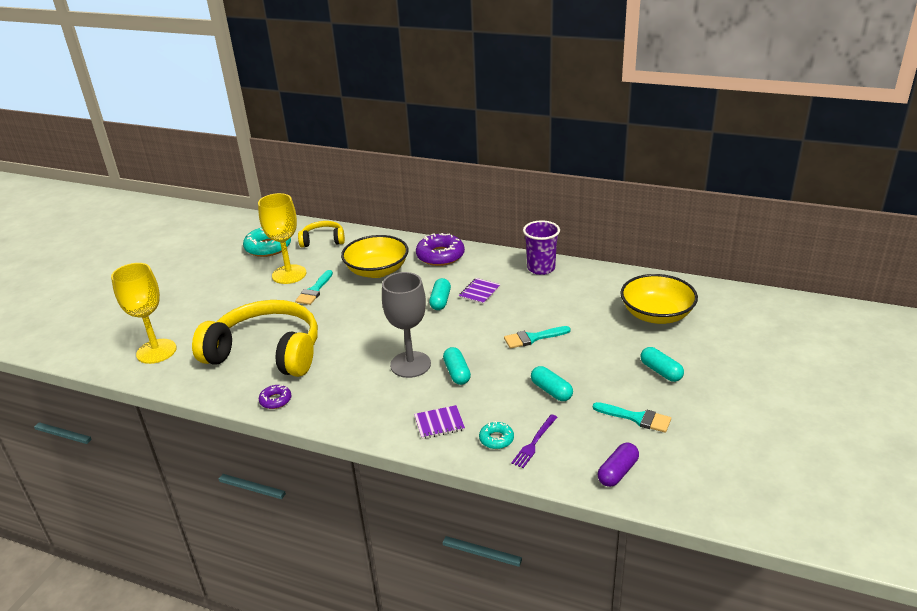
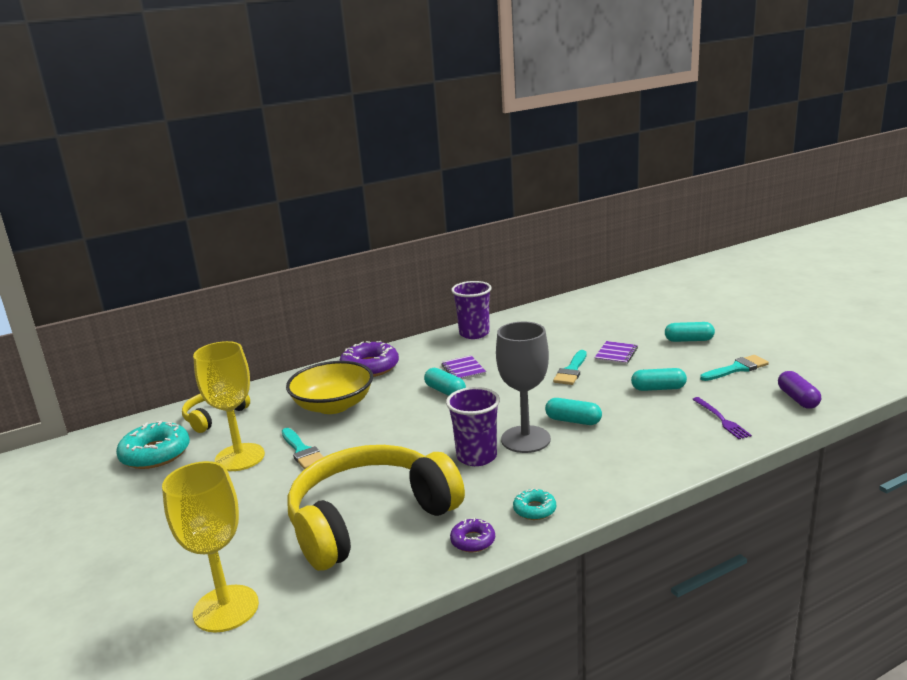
camera: 50 degrees left, 10 degrees down
(369, 355) = (476, 457): none -> purple cup
(439, 423) = (640, 454): purple notebook -> purple notebook (616, 354)
(496, 439) = (697, 435): turquoise donut -> turquoise donut (534, 509)
(656, 314) = (613, 316): yellow bowl -> none

